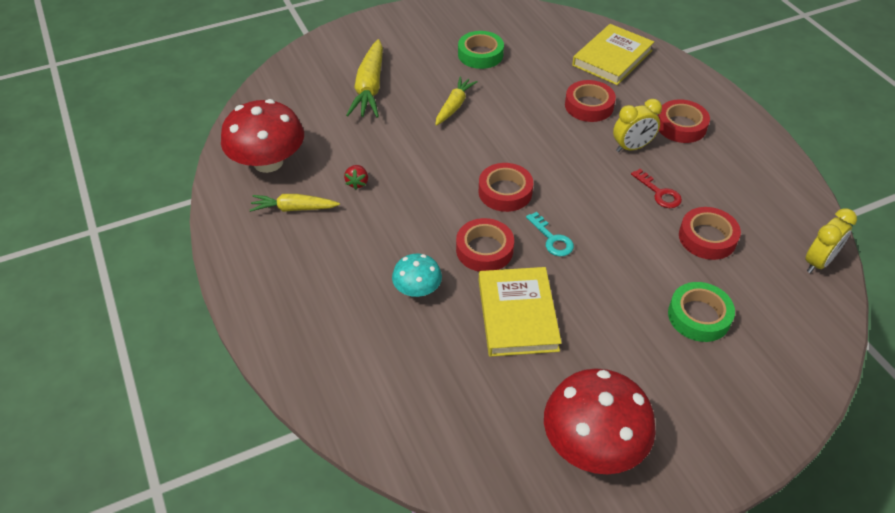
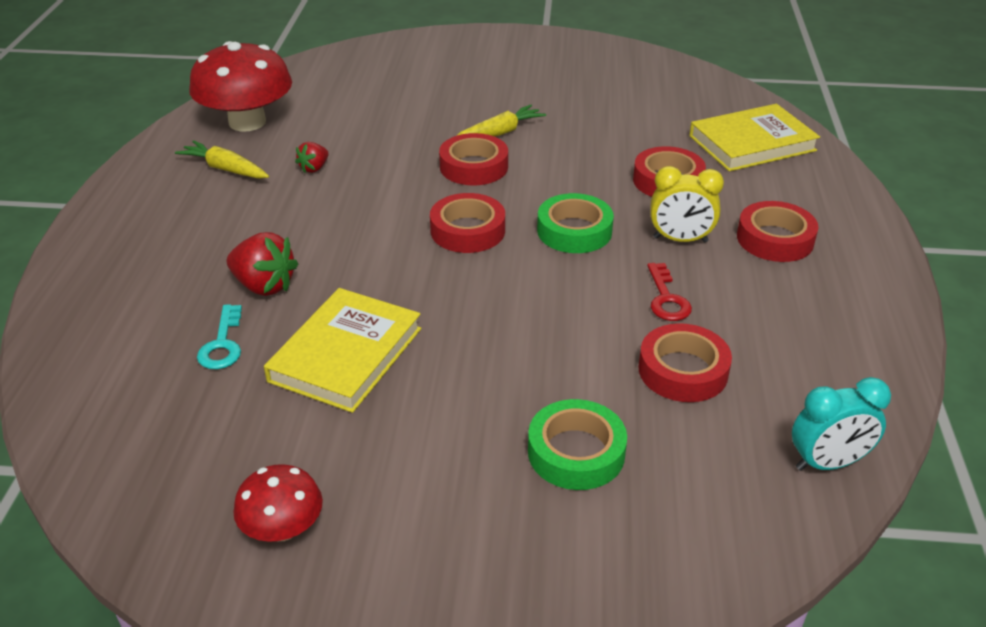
camera: 30 degrees right, 10 degrees down
(370, 88) = (424, 90): yellow carrot -> none
(417, 289) = (264, 286): turquoise mushroom -> red strawberry
(480, 54) = (584, 95): green tape -> green tape (574, 231)
(484, 250) = (380, 277): red tape -> red tape (474, 167)
(552, 239) = (472, 296): turquoise key -> turquoise key (222, 344)
(593, 443) = (283, 528): red mushroom -> red mushroom, size x0.53
(818, 262) = (827, 463): yellow clock -> turquoise clock

